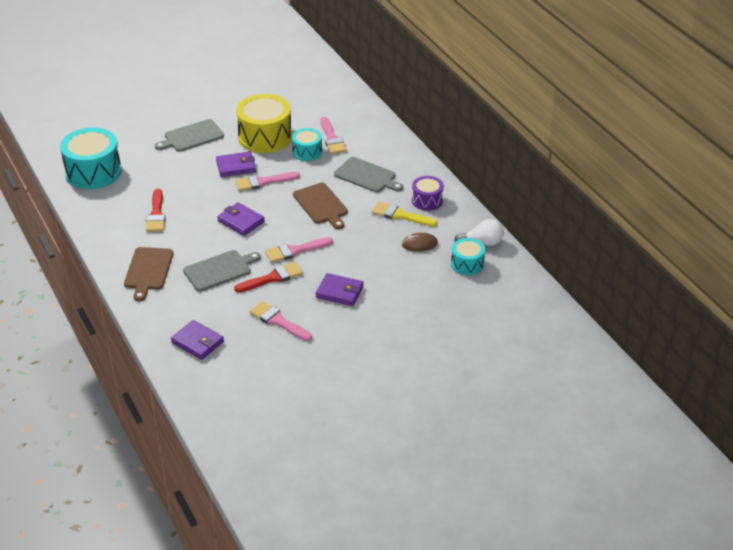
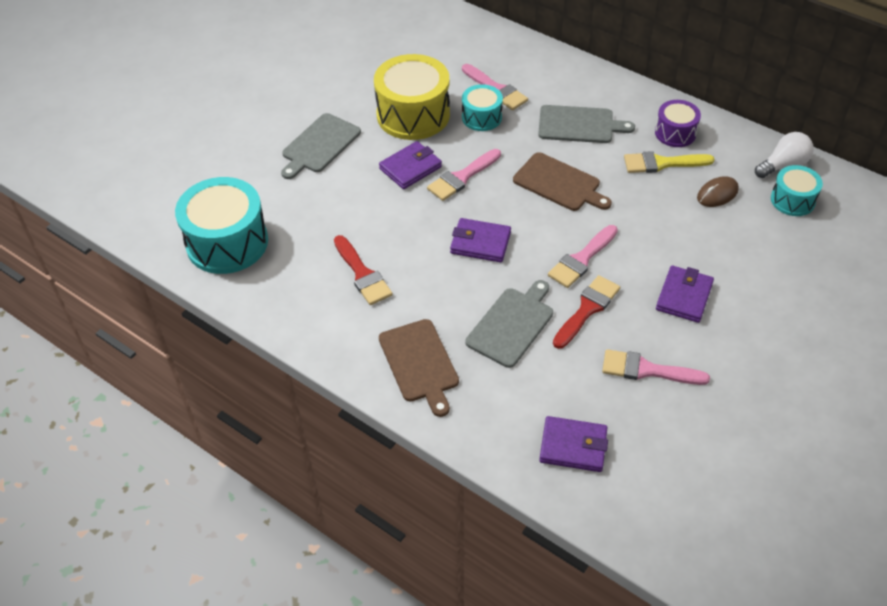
camera: 25 degrees left, 10 degrees up
(339, 292) = (684, 296): purple wallet -> purple wallet turned 60 degrees counterclockwise

